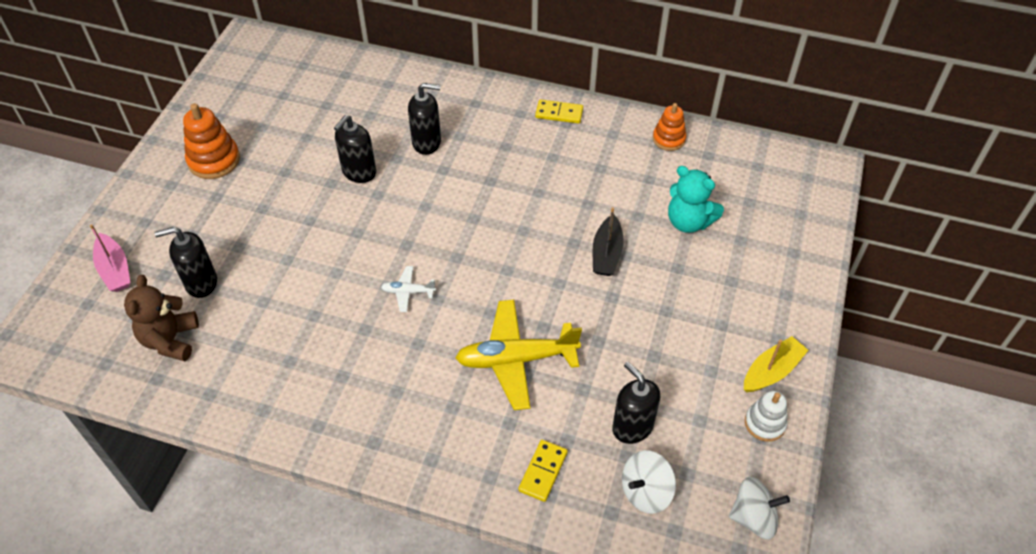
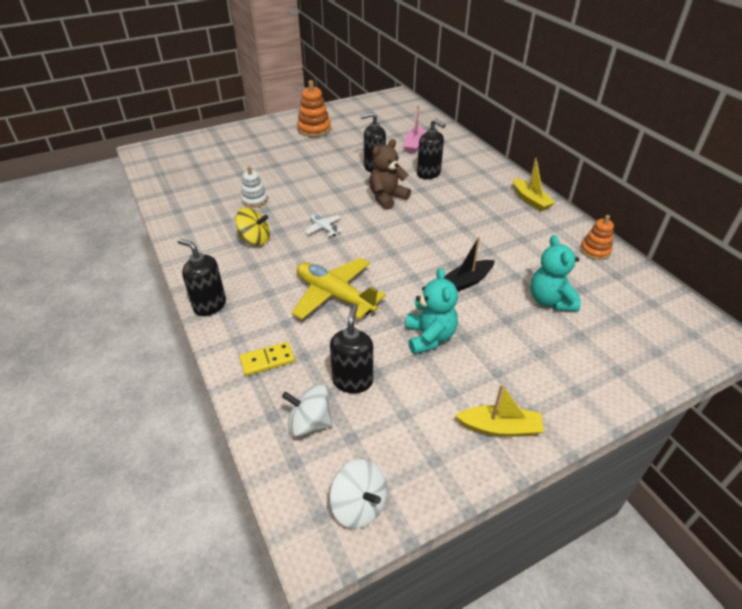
camera: 45 degrees right, 10 degrees down
(115, 270) = (215, 145): pink boat -> pink boat (414, 145)
(170, 340) = (195, 181): brown teddy bear -> brown teddy bear (387, 198)
(201, 283) = (239, 168): black soap dispenser -> black soap dispenser (209, 305)
(355, 360) = (255, 239): none -> yellow spinning top
(559, 113) = (530, 200): yellow domino -> yellow boat
(641, 335) = (429, 337): none -> turquoise teddy bear
(764, 423) = (449, 455): white stacking toy -> white stacking toy (254, 200)

